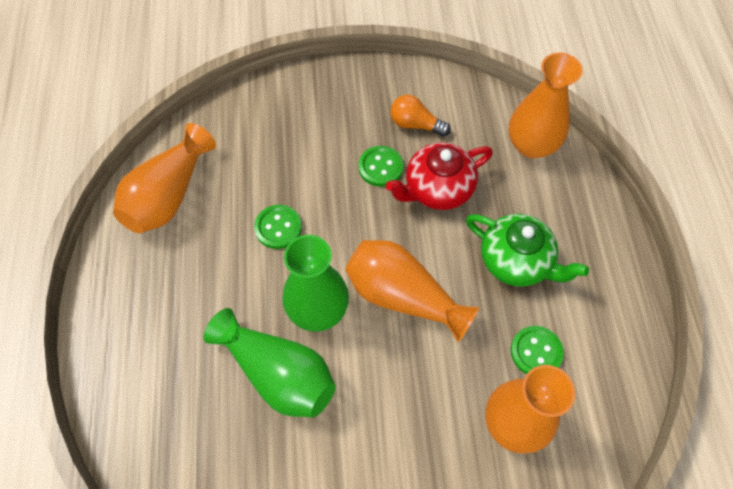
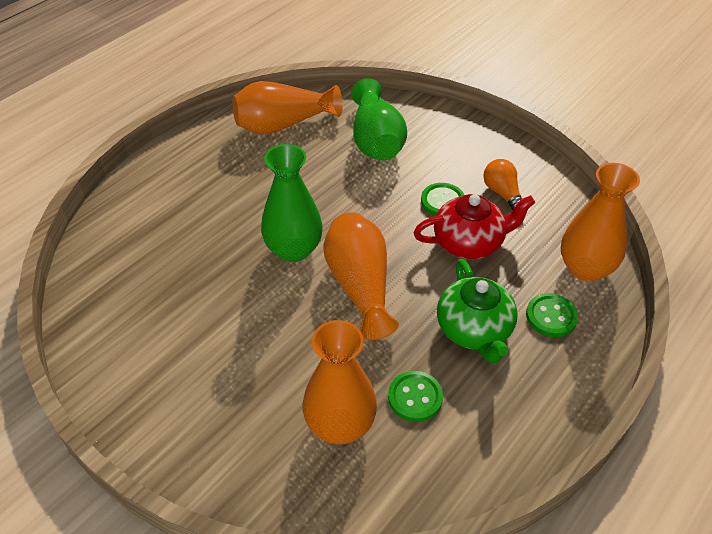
camera: 45 degrees right, 15 degrees down
(278, 227) = (327, 187): green button -> green button (551, 316)
(278, 374) = (225, 264): green vase -> green vase (376, 140)
(437, 189) = (469, 243): red teapot -> red teapot turned 150 degrees clockwise

